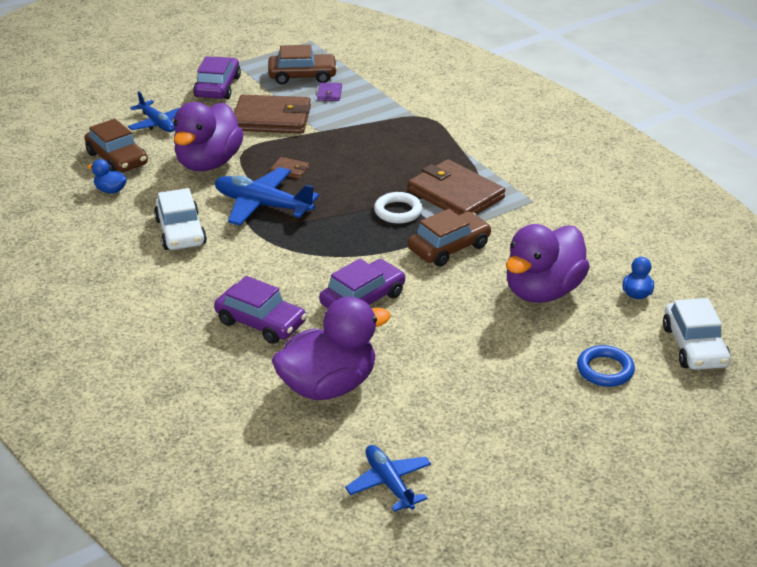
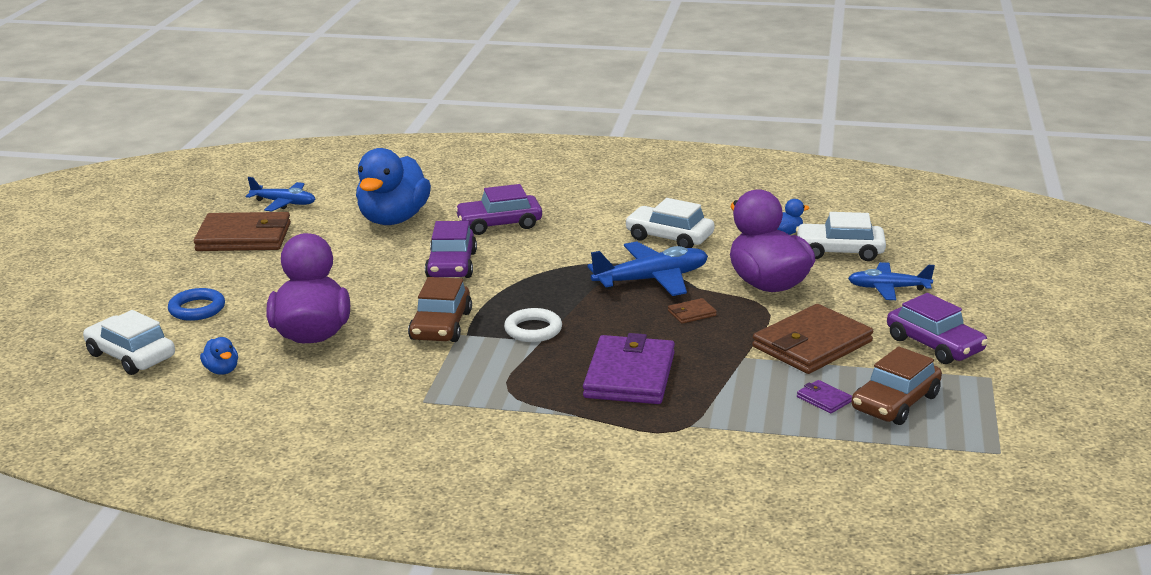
camera: 135 degrees right, 10 degrees down
(117, 159) = (839, 251): brown car -> white car
(328, 386) = (393, 219): purple duck -> blue duck
(396, 154) = (629, 375): none -> purple wallet
(455, 194) = (507, 369): brown wallet -> brown wallet (244, 237)

